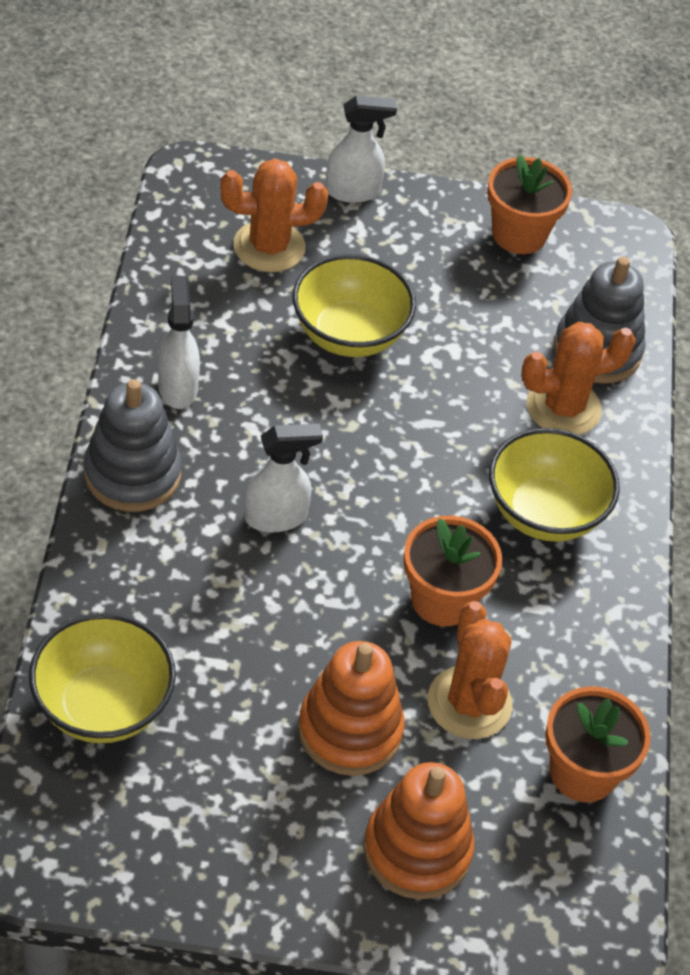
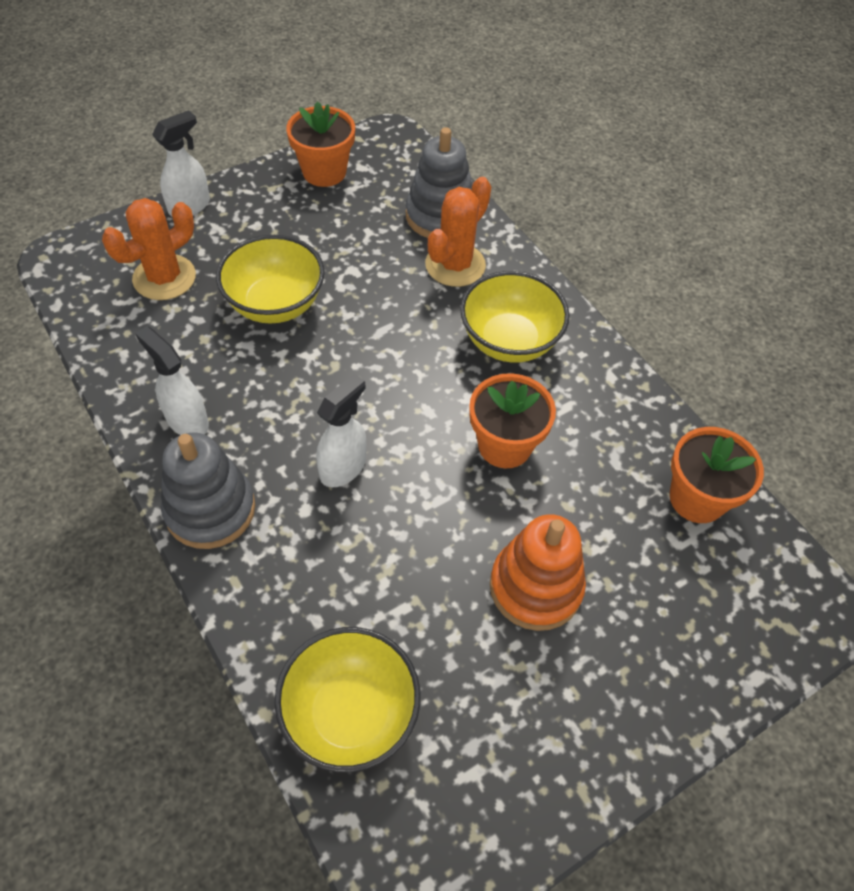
camera: 35 degrees left, 5 degrees up
(417, 850) = (658, 640): orange stacking toy -> none
(469, 703) = (588, 505): orange cactus -> none

